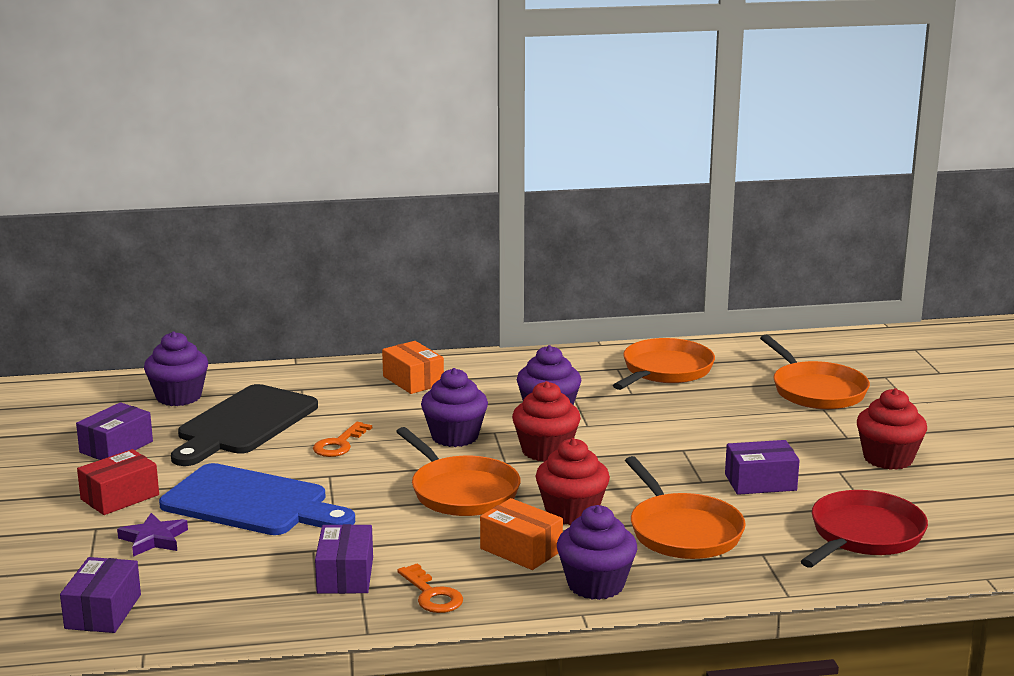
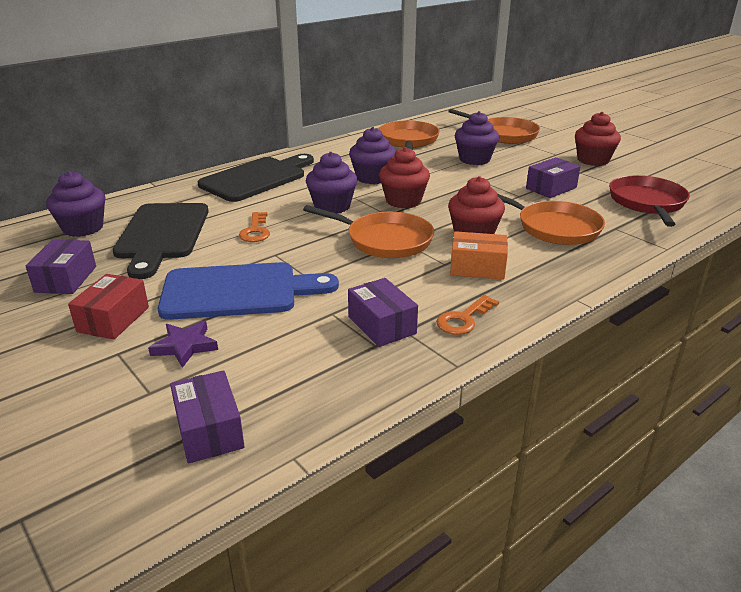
camera: 30 degrees left, 10 degrees up
(413, 380) = (257, 178): orange box -> black cutting board
(432, 595) = (463, 319): orange key -> orange key turned 105 degrees clockwise
(596, 585) = (556, 277): purple cupcake -> purple cupcake (474, 159)

